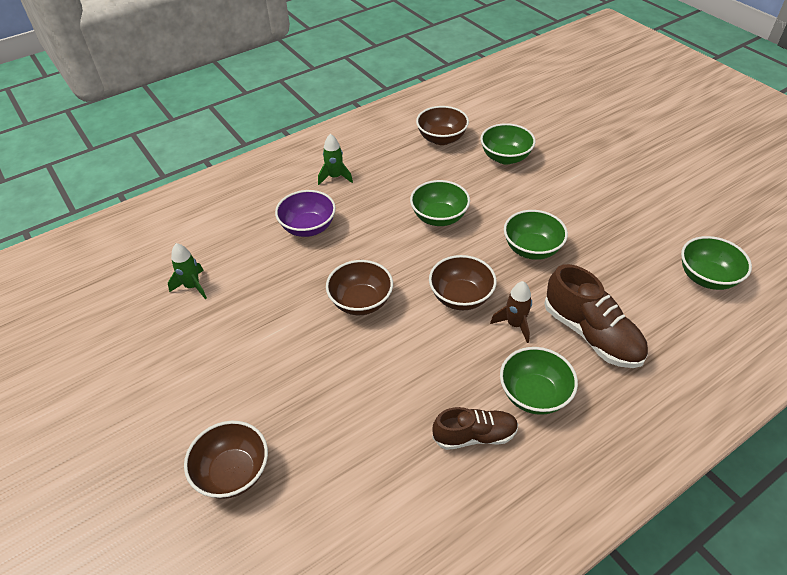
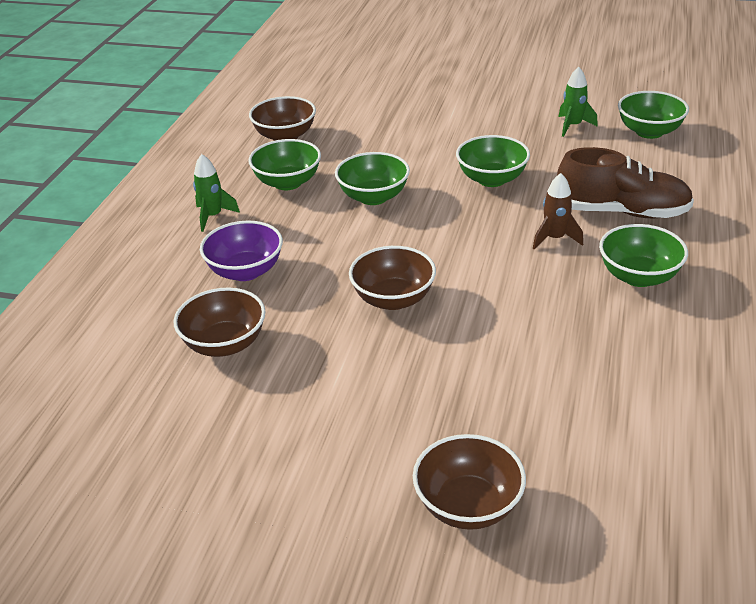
camera: 40 degrees left, 10 degrees down
(192, 286) = (181, 391): green rocket -> green rocket (573, 126)
(461, 297) = (481, 244): brown bowl -> brown bowl (225, 344)
(474, 436) = (635, 332): brown shoe -> none
(505, 157) = (370, 124): green bowl -> green bowl (287, 182)

